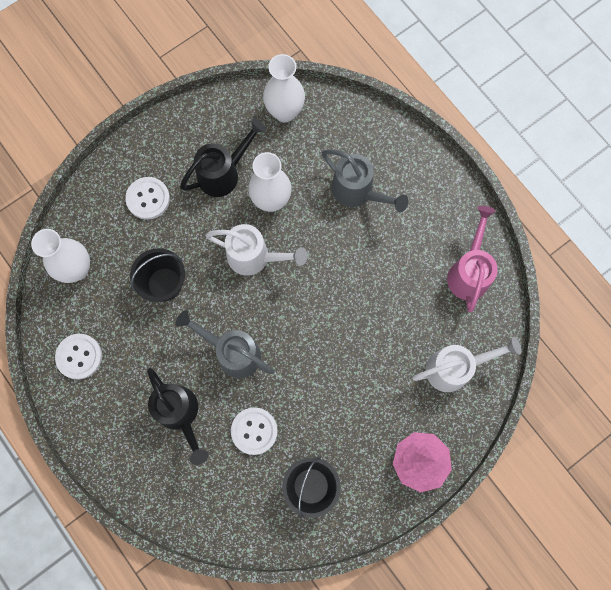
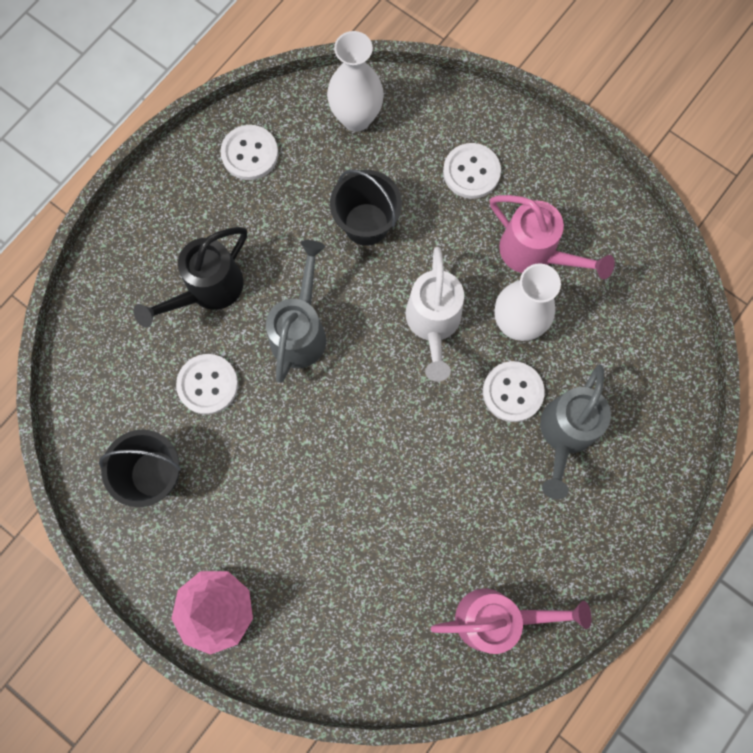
camera: 75 degrees right, 0 degrees up
(223, 173) = (534, 253): black watering can -> pink watering can
(285, 112) = (648, 307): white vase -> none
(319, 217) = (512, 392): none -> white button
(454, 368) = (354, 628): white watering can -> none

